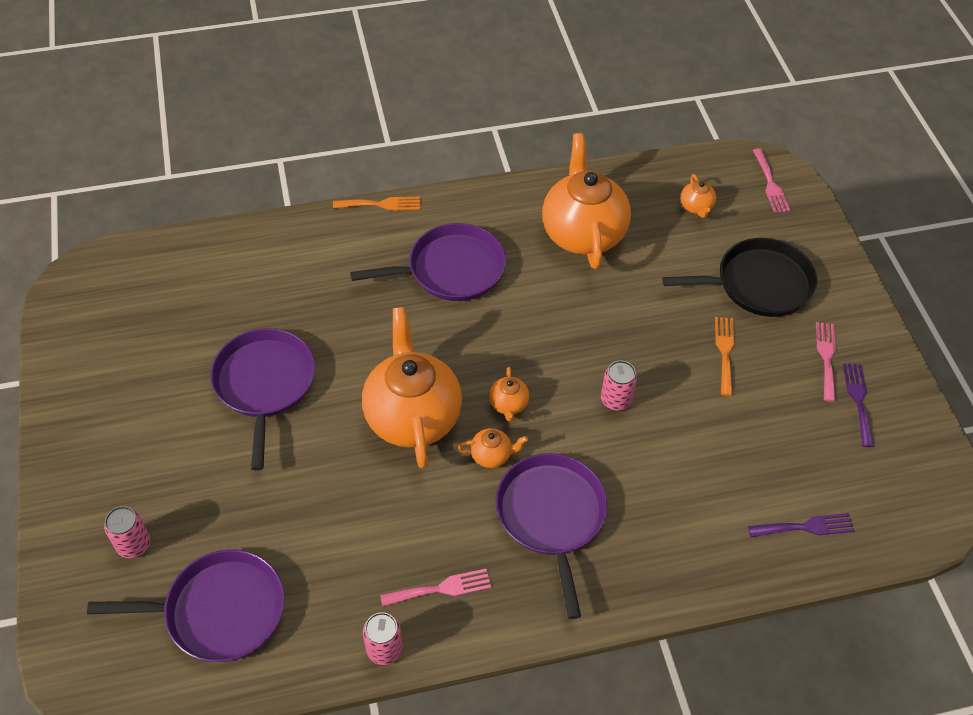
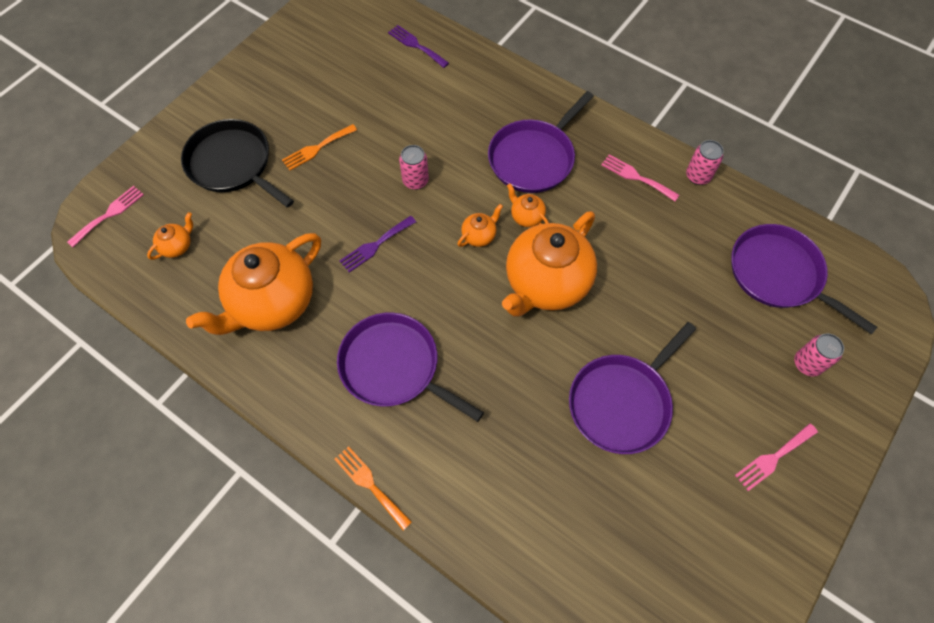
camera: 130 degrees left, 10 degrees up
(826, 357) = (272, 96): pink fork -> pink fork (773, 458)
(858, 400) = (295, 65): purple fork -> purple fork (375, 245)

